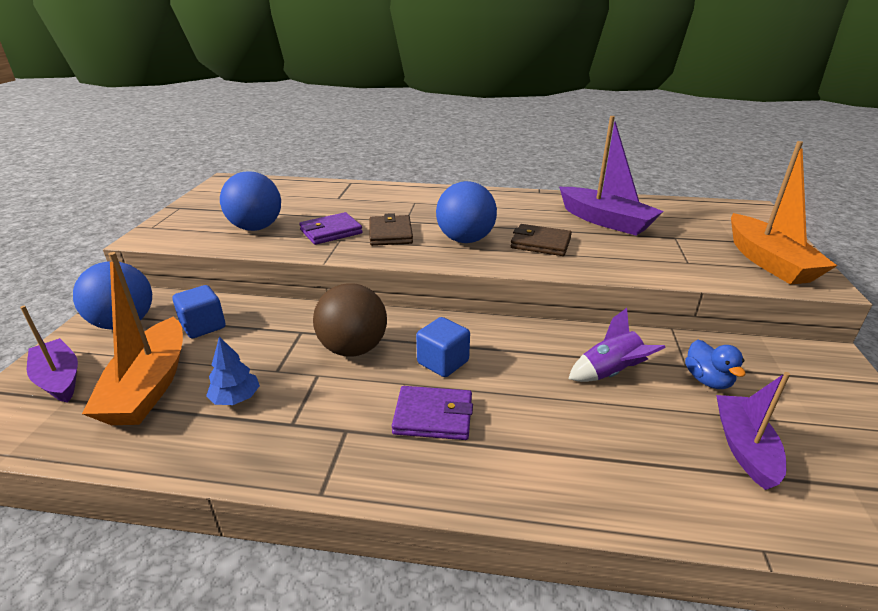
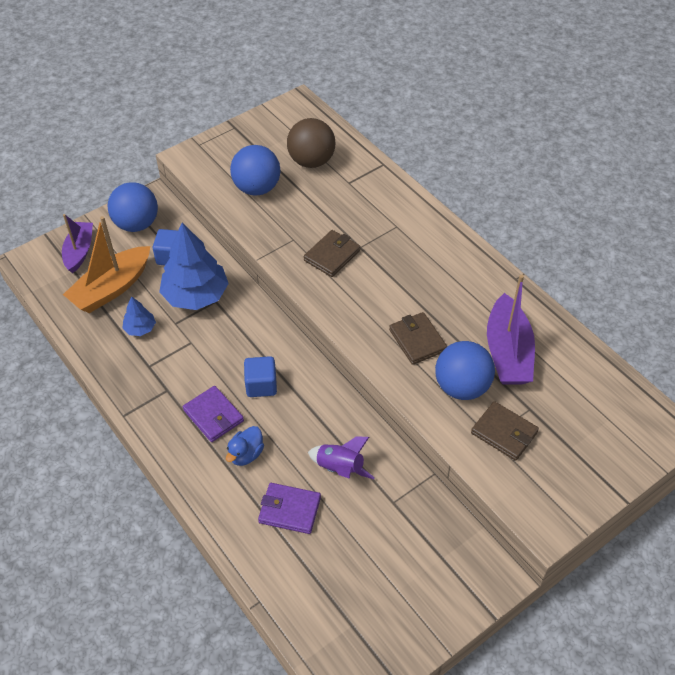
camera: 45 degrees right, 20 degrees up
(272, 338) = (196, 295): none -> blue tree
(331, 232) = (297, 226): purple wallet -> purple wallet (289, 510)
(353, 349) = (227, 337): brown ball -> brown ball (311, 161)
(465, 240) = (371, 298): blue ball -> blue ball (462, 387)
(690, 255) = (504, 433): none -> brown wallet
(707, 380) = (387, 520): blue duck -> blue duck (246, 454)
(744, 448) = (335, 565): purple boat -> none
(768, 261) = (552, 483): orange boat -> none

